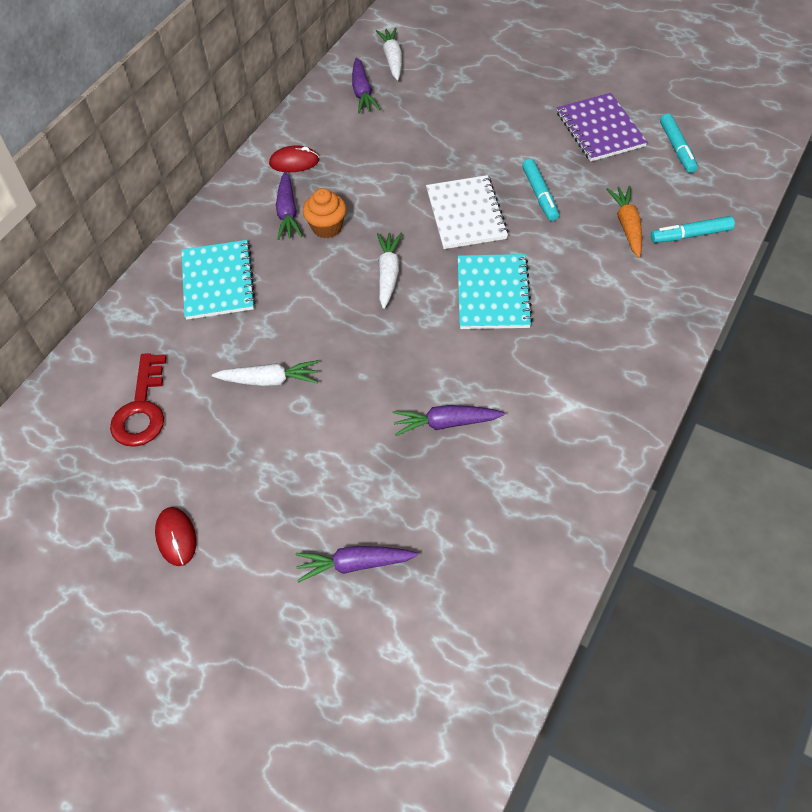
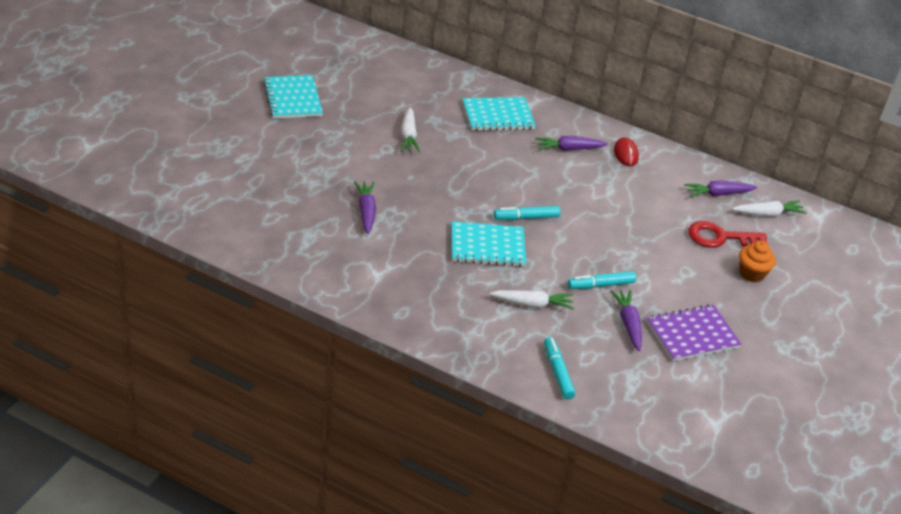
camera: 80 degrees right, 15 degrees down
(142, 409) = (388, 85): red key -> red key (719, 237)
(176, 537) = (292, 99): red mouse -> turquoise notebook
(327, 227) = (554, 167): orange cupcake -> orange cupcake (751, 274)
(354, 564) = (262, 165): purple carrot -> purple carrot (628, 324)
(388, 274) = (507, 195): white carrot -> white carrot (532, 304)
(466, 214) = (574, 240): white notebook -> none
(627, 226) = (566, 333): orange carrot -> none
(677, 148) = (672, 384): turquoise marker -> turquoise marker (526, 217)

